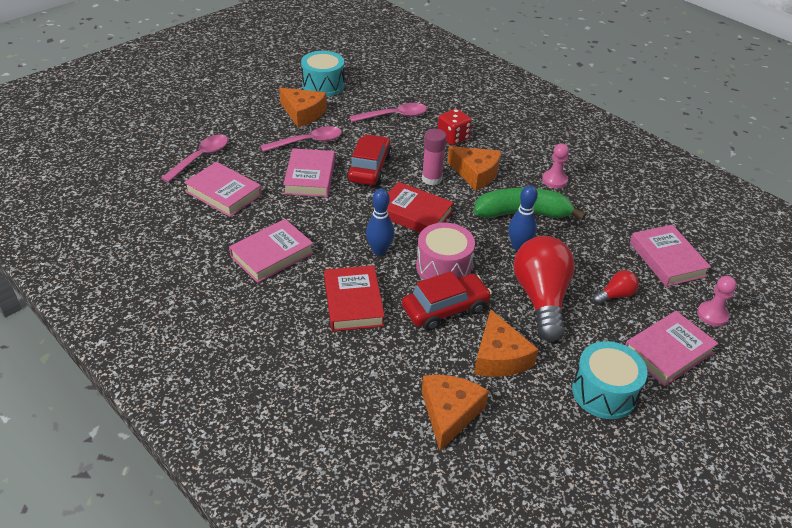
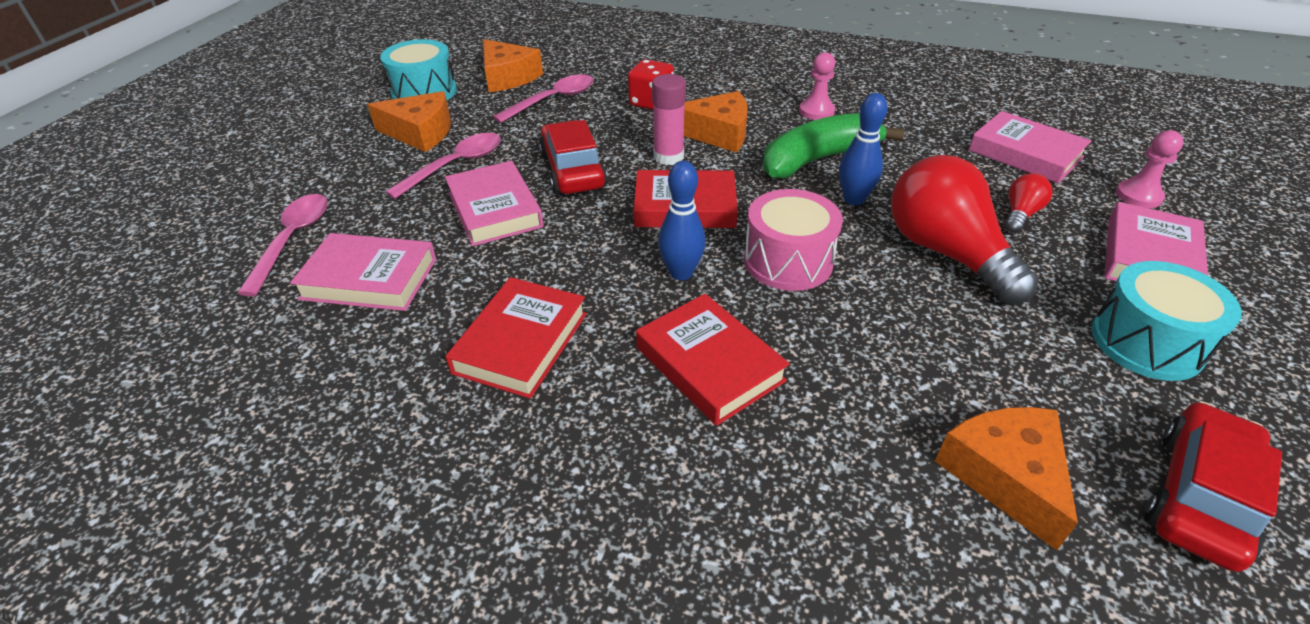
camera: 25 degrees left, 0 degrees up
(272, 254) = (521, 342): pink book -> red book
(445, 309) = (845, 317): red car -> red car (1198, 496)
(499, 357) = (979, 354): orange cheese -> orange cheese (508, 77)

